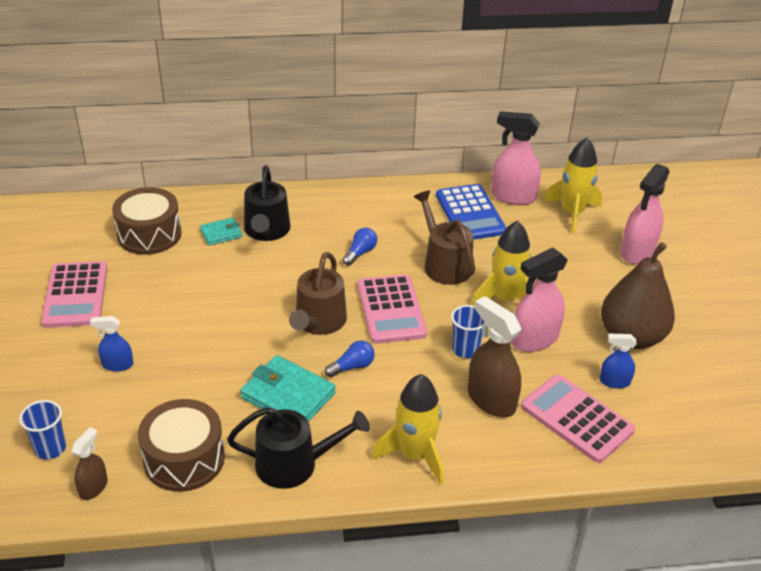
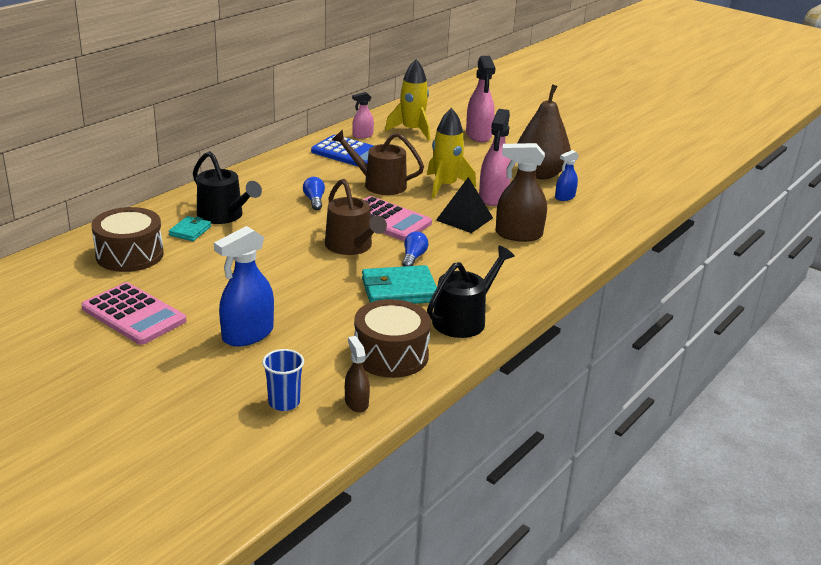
camera: 45 degrees left, 10 degrees down
(117, 365) = (247, 334): blue spray bottle -> blue spray bottle, size x1.82
(414, 455) = (522, 279): yellow rocket -> none
(465, 349) = (464, 219): blue cup -> black pyramid
(512, 196) = (362, 135): pink spray bottle -> pink spray bottle, size x0.55
(576, 418) = (574, 221): pink calculator -> none

